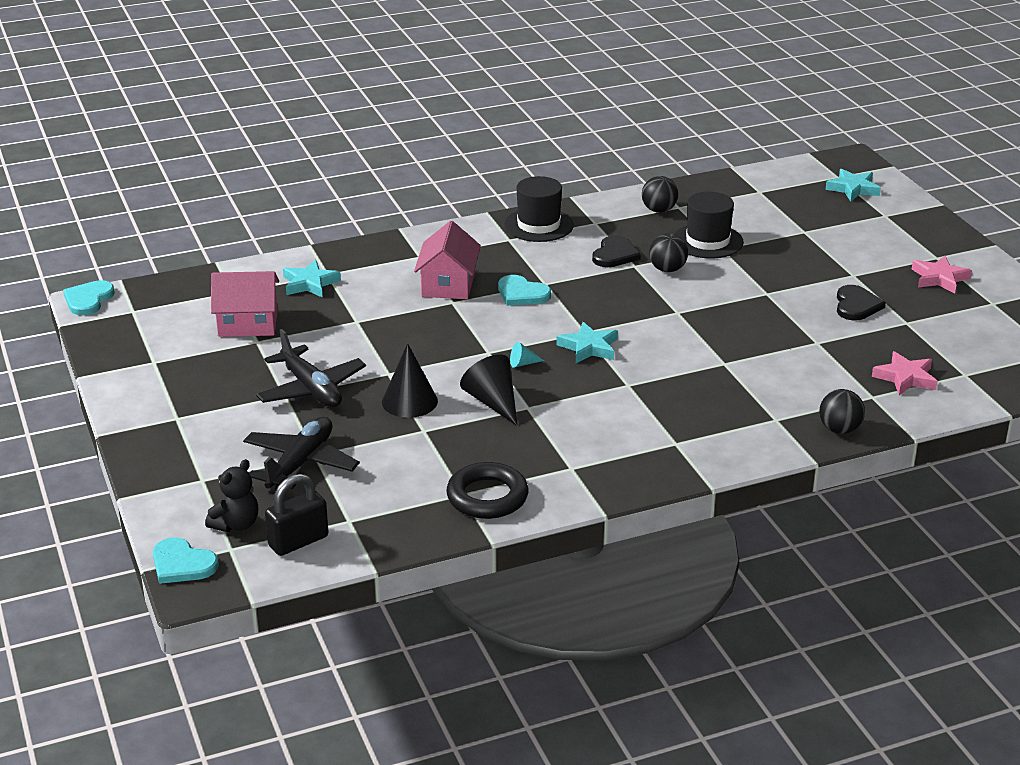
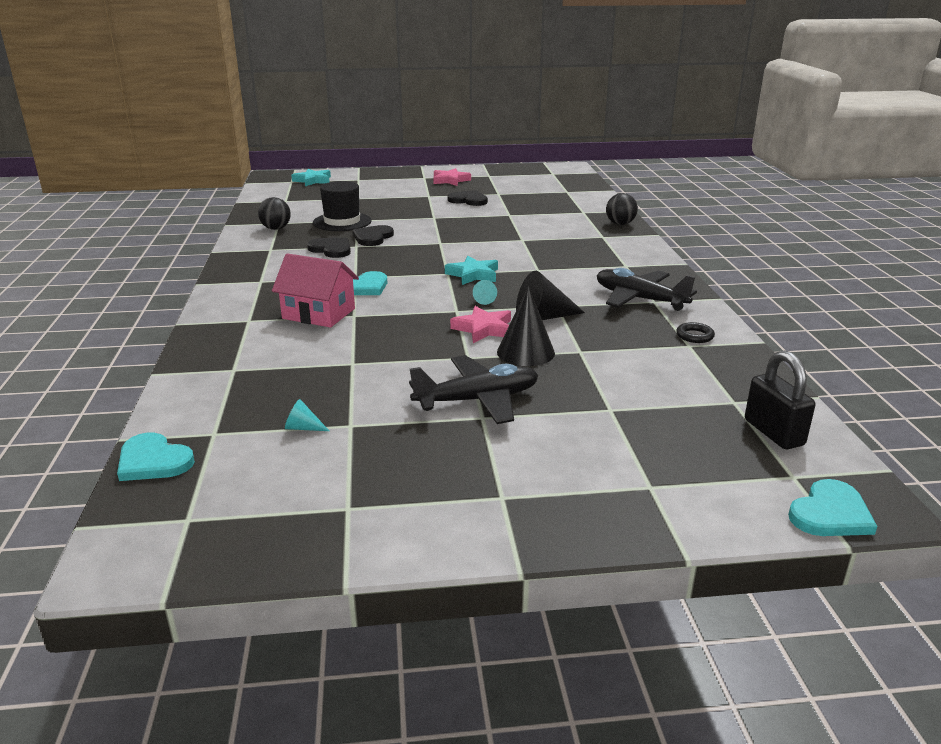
camera: 75 degrees left, 5 degrees down
(88, 300) = (108, 564): turquoise heart -> turquoise heart (153, 461)
(236, 524) = (744, 469): black teddy bear -> none
(248, 323) = (303, 428): pink house -> turquoise cone
(300, 463) = (626, 419): black plane -> black plane (639, 299)
(310, 283) = (245, 381): turquoise star -> none
(487, 497) = (694, 336): black ring -> black ring, size x0.49
(538, 225) = (248, 268): black hat -> none
(667, 269) = (373, 237): black ball -> black heart
(905, 378) = (564, 202): pink star -> pink star (484, 329)

